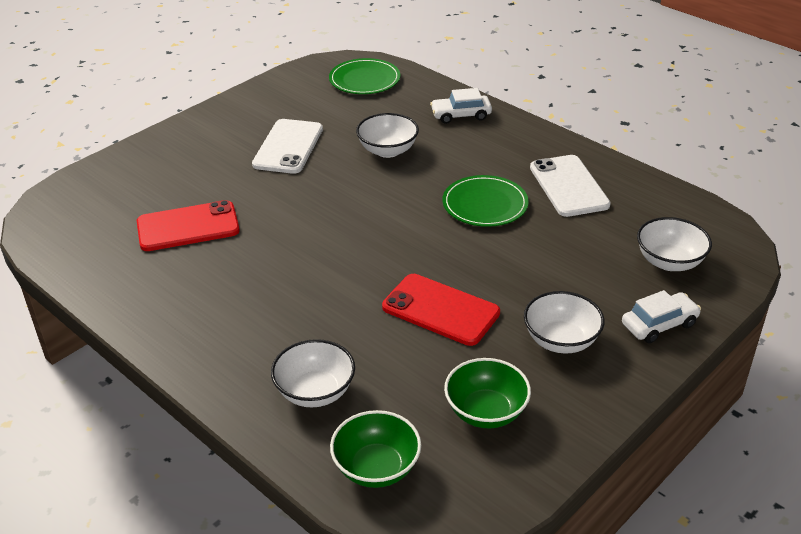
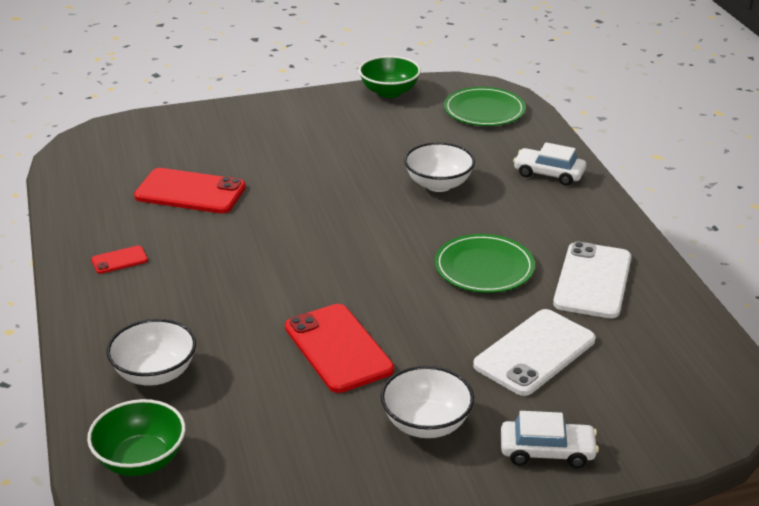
camera: 30 degrees right, 5 degrees down
(184, 309) = (119, 260): none -> red phone
(288, 147) = (347, 151): white phone -> white phone (535, 353)
(486, 412) = (285, 456): green bowl -> green bowl (389, 92)
(669, 262) = (626, 395): white bowl -> none

